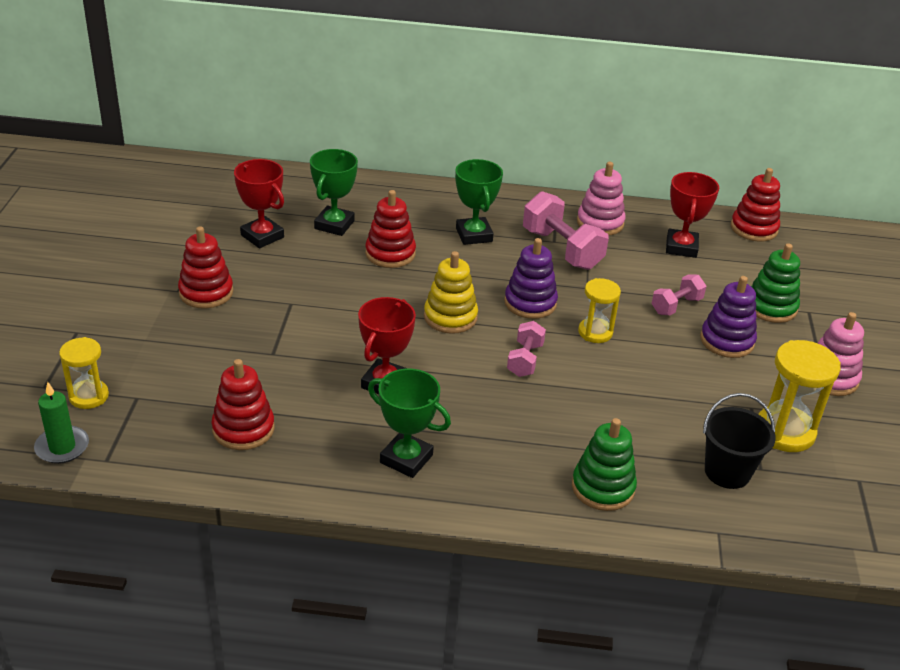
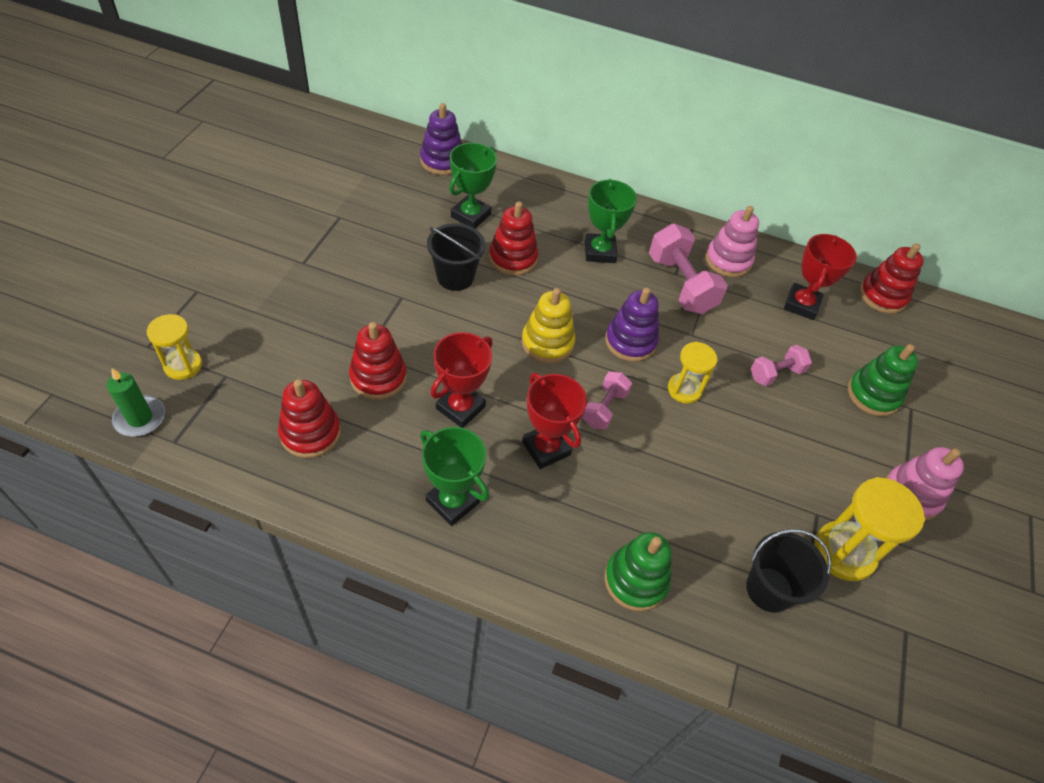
camera: 10 degrees right, 15 degrees up
(206, 292) = (327, 270): red stacking toy -> red stacking toy (378, 377)
(262, 236) = (399, 216): red trophy -> red trophy (546, 448)
(338, 278) = (455, 277): none -> black bucket
(727, 341) = (815, 427): purple stacking toy -> purple stacking toy (442, 161)

